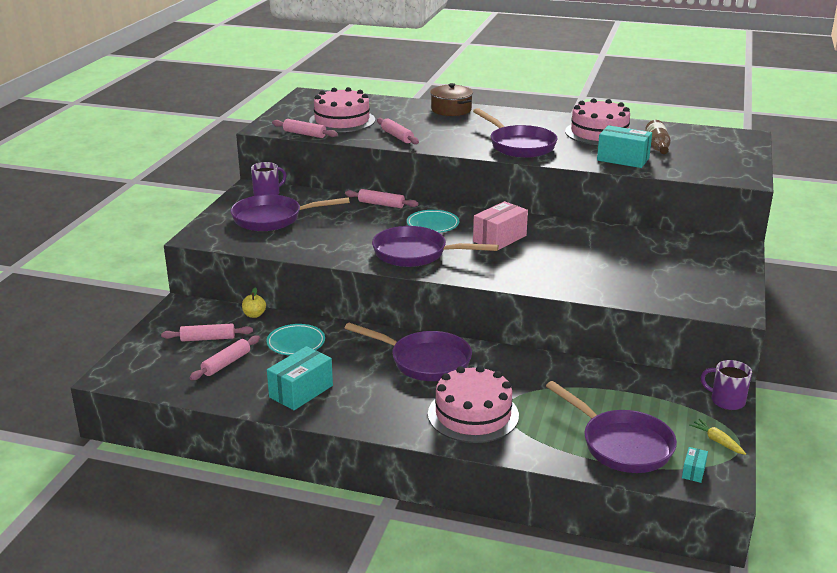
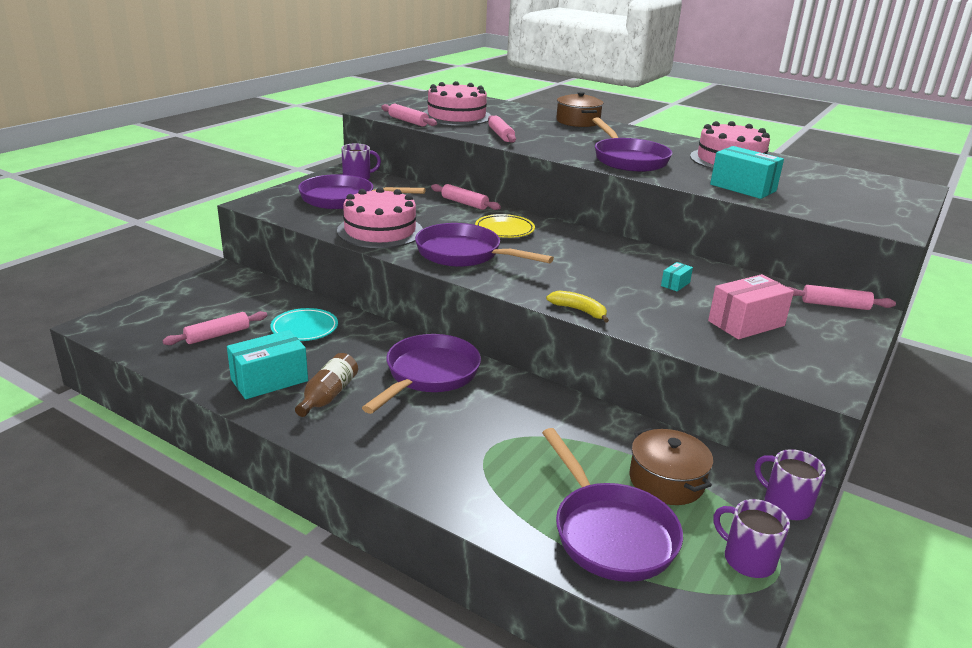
camera: 15 degrees right, 0 degrees up
(208, 338) = (221, 307): pink rolling pin -> pink rolling pin (835, 305)
(254, 315) = (285, 293): yellow apple -> none
(425, 361) = (428, 375): purple pan -> purple pan turned 105 degrees counterclockwise
(432, 225) = (504, 230): turquoise plate -> yellow plate
(473, 414) = (443, 449): pink cake -> pink cake (380, 231)
(499, 238) = (569, 255): pink box -> pink box (746, 323)
(536, 286) = (579, 310): none -> yellow banana
(642, 402) = (666, 481): none -> brown pot
(657, 146) = (793, 182): brown bottle -> brown bottle (328, 395)
(693, 471) = (693, 597): turquoise box -> turquoise box (675, 284)
(717, 441) = (747, 559): yellow carrot -> purple mug

